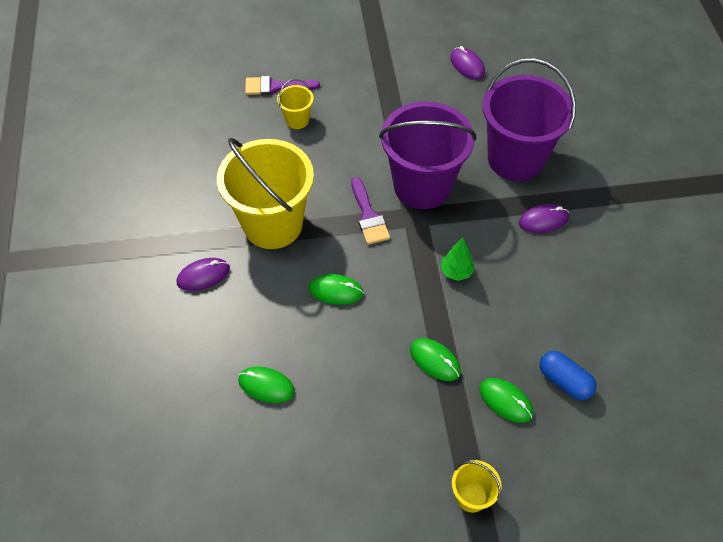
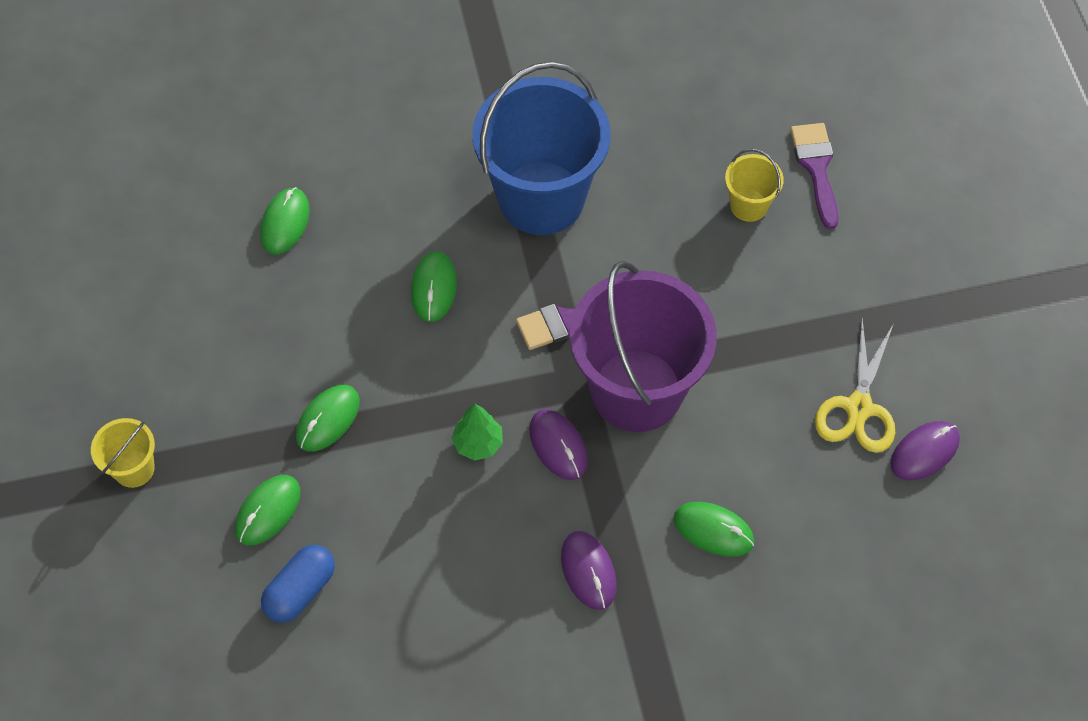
camera: 85 degrees right, 5 degrees up
(203, 276) = (447, 128): purple mouse -> purple mouse (558, 446)
(273, 224) = (541, 198): yellow bucket -> blue bucket
(439, 88) = (858, 408): none -> yellow scissors
(515, 159) = (713, 530): purple bucket -> green mouse

